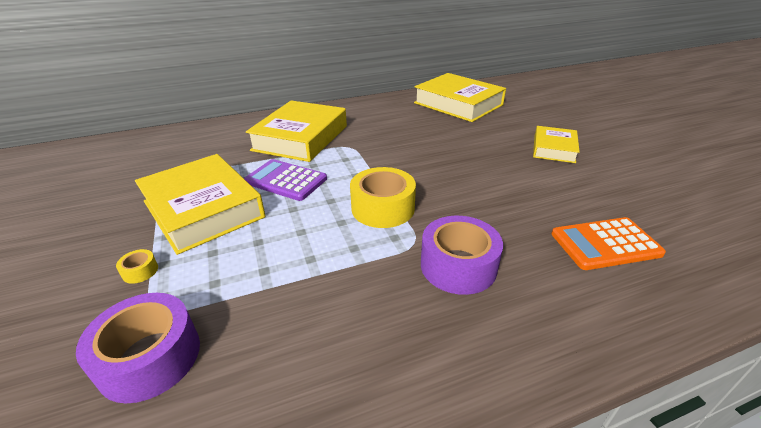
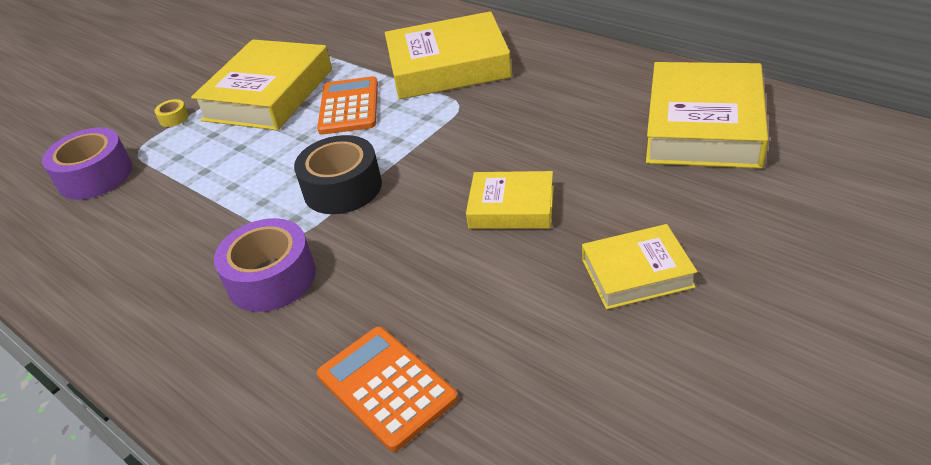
camera: 65 degrees right, 5 degrees up
(286, 180) = (349, 106): purple calculator -> orange calculator
(383, 208) = (342, 188): yellow tape -> black tape
(470, 161) = (511, 207): none -> yellow book

